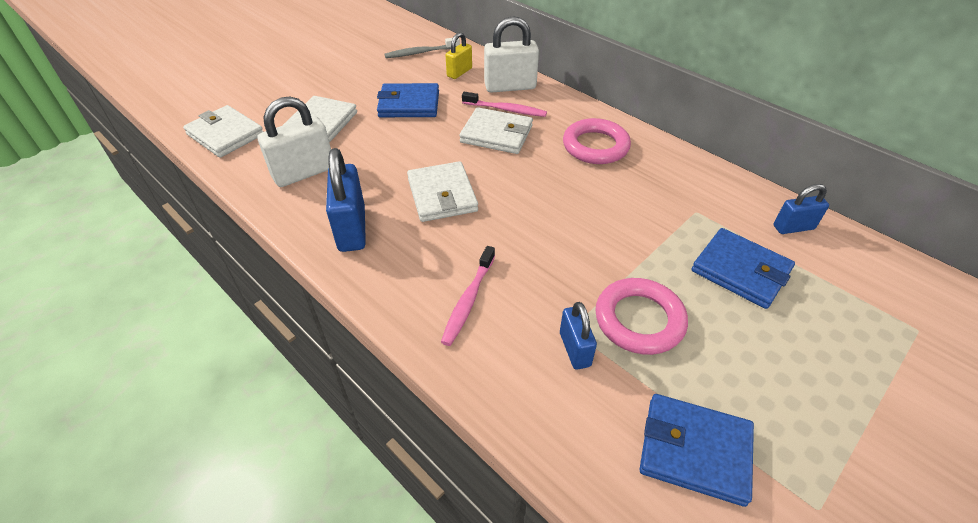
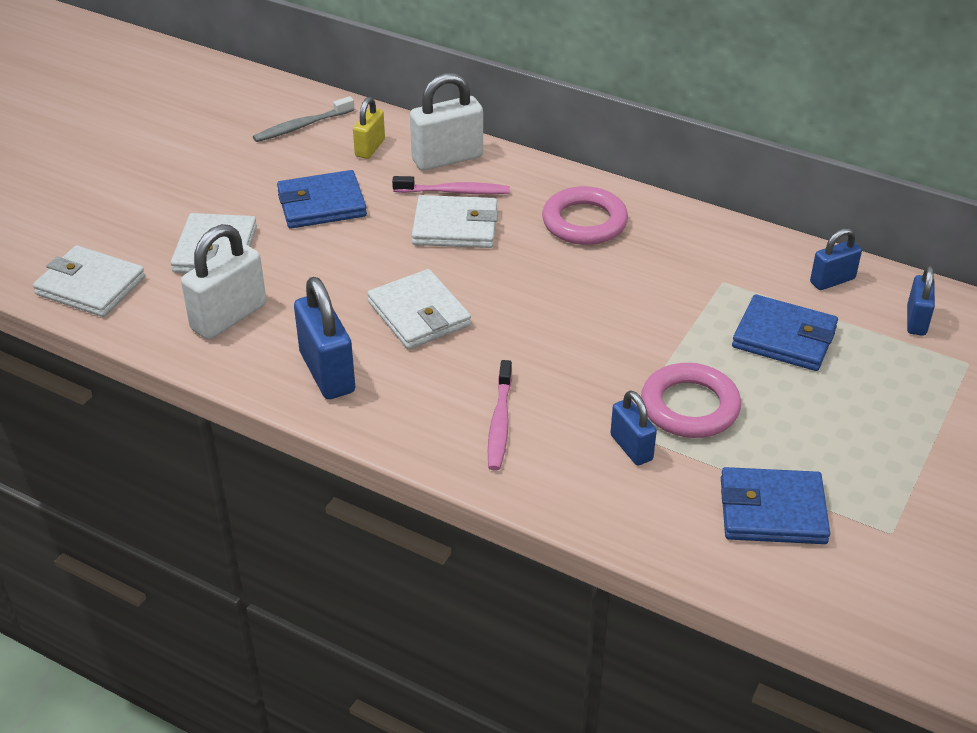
camera: 15 degrees left, 5 degrees down
(868, 278) = (916, 321): none -> blue padlock

